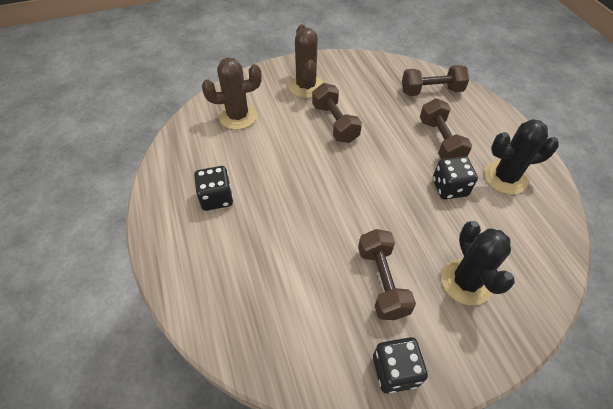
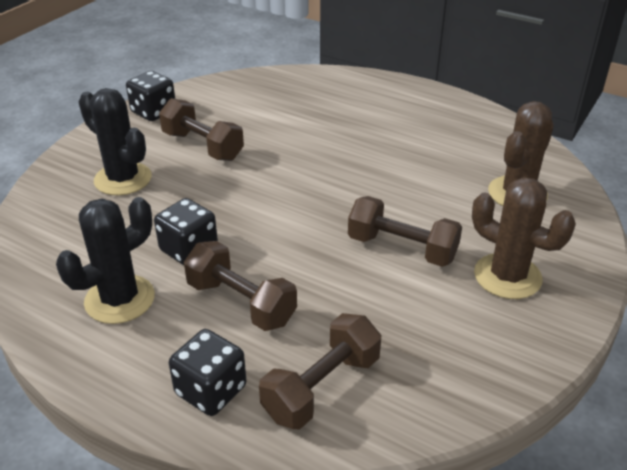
camera: 140 degrees right, 15 degrees down
(216, 198) = (414, 126): black dice -> black dice (211, 390)

